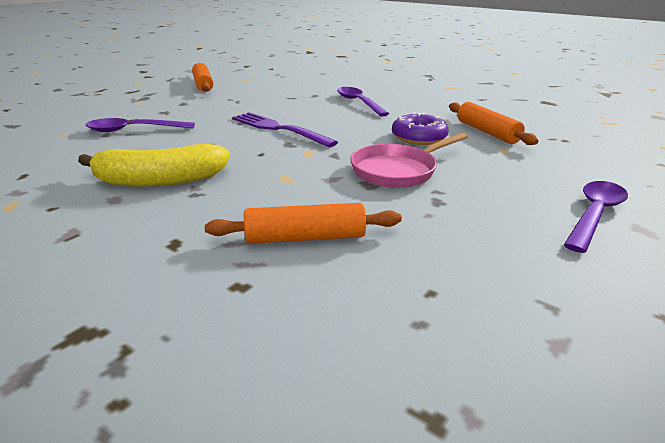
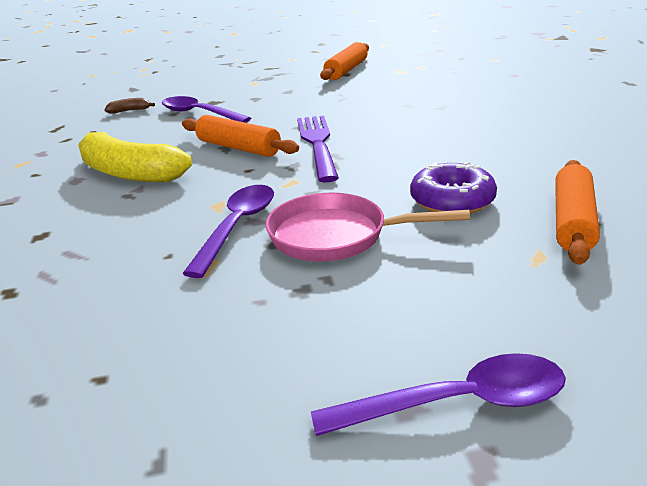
camera: 45 degrees right, 0 degrees up
(50, 141) = (130, 111): none -> brown banana
(305, 237) = (119, 272): orange rolling pin -> orange rolling pin (238, 148)
(358, 102) = (475, 129): purple spoon -> purple spoon (237, 227)

